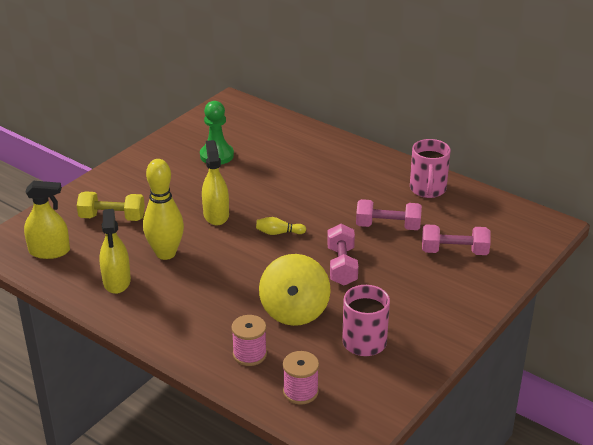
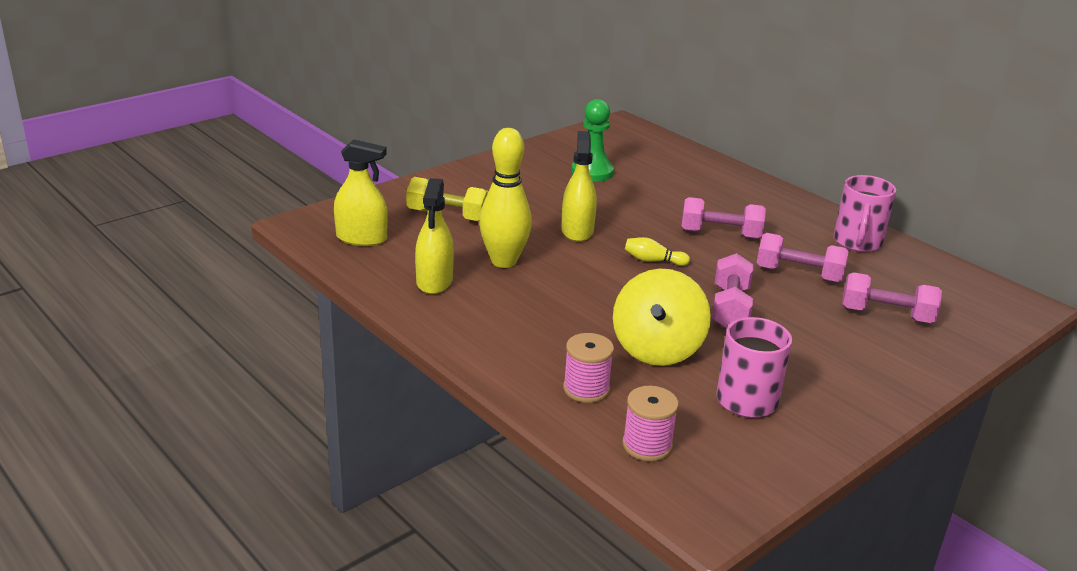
camera: 10 degrees right, 5 degrees down
(325, 199) = (720, 234): none -> pink dumbbell

